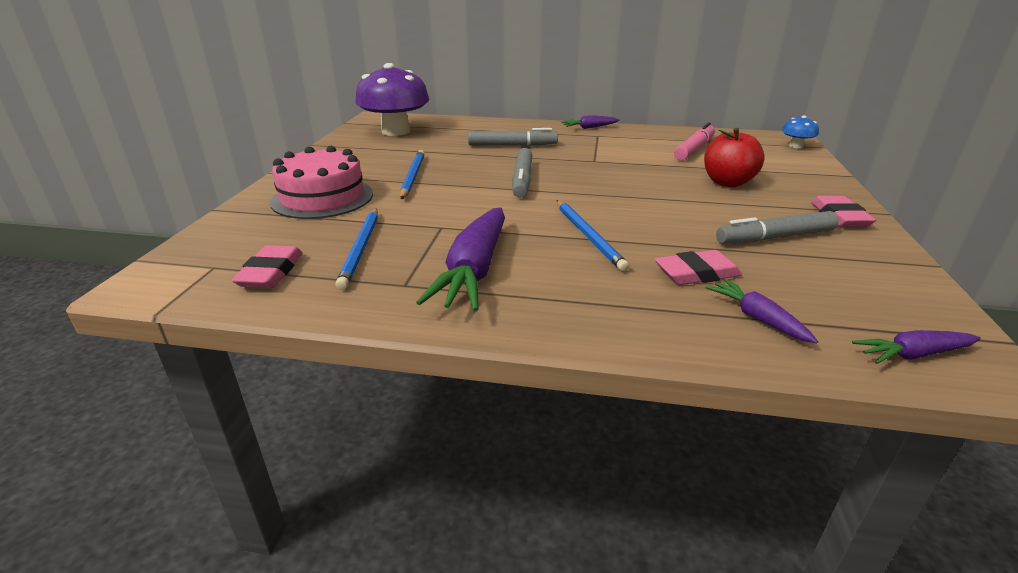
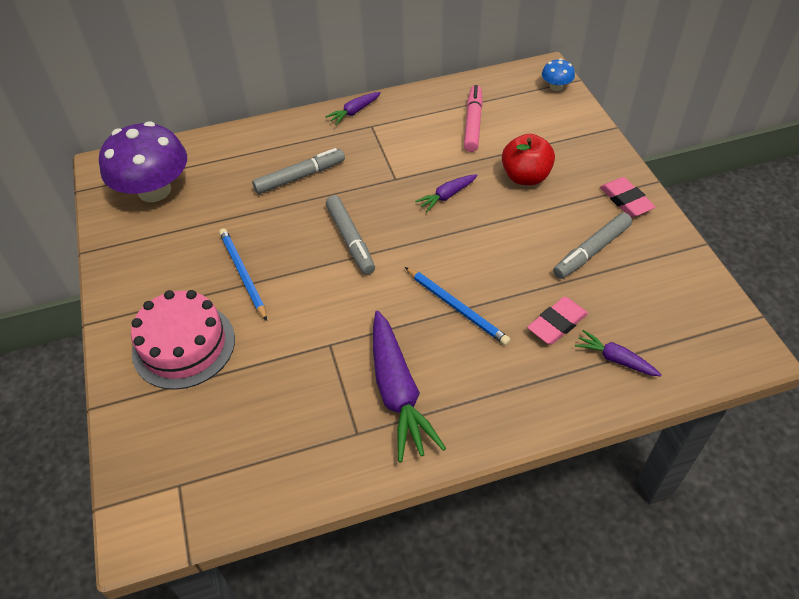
camera: 25 degrees left, 20 degrees up
(270, 272) = (236, 469): pink eraser -> none
(361, 249) = (286, 405): blue pencil -> none
(912, 355) = (712, 356): purple carrot -> purple carrot (446, 196)

